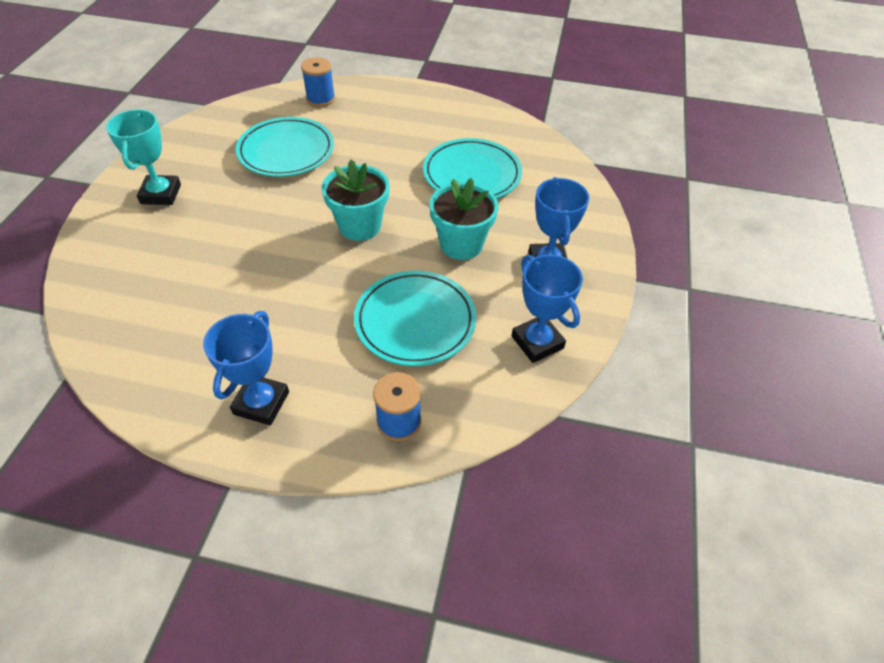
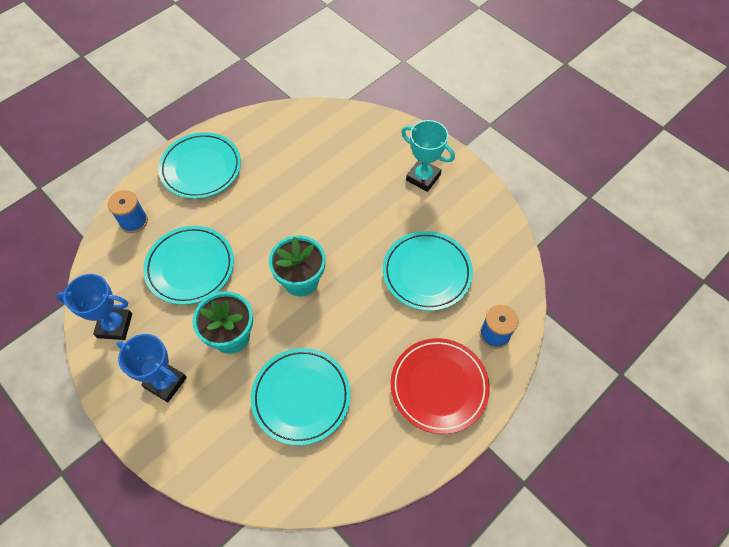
camera: 125 degrees right, 10 degrees up
(261, 403) = (201, 168): blue trophy -> turquoise plate
(392, 110) = (439, 386): none -> red plate

